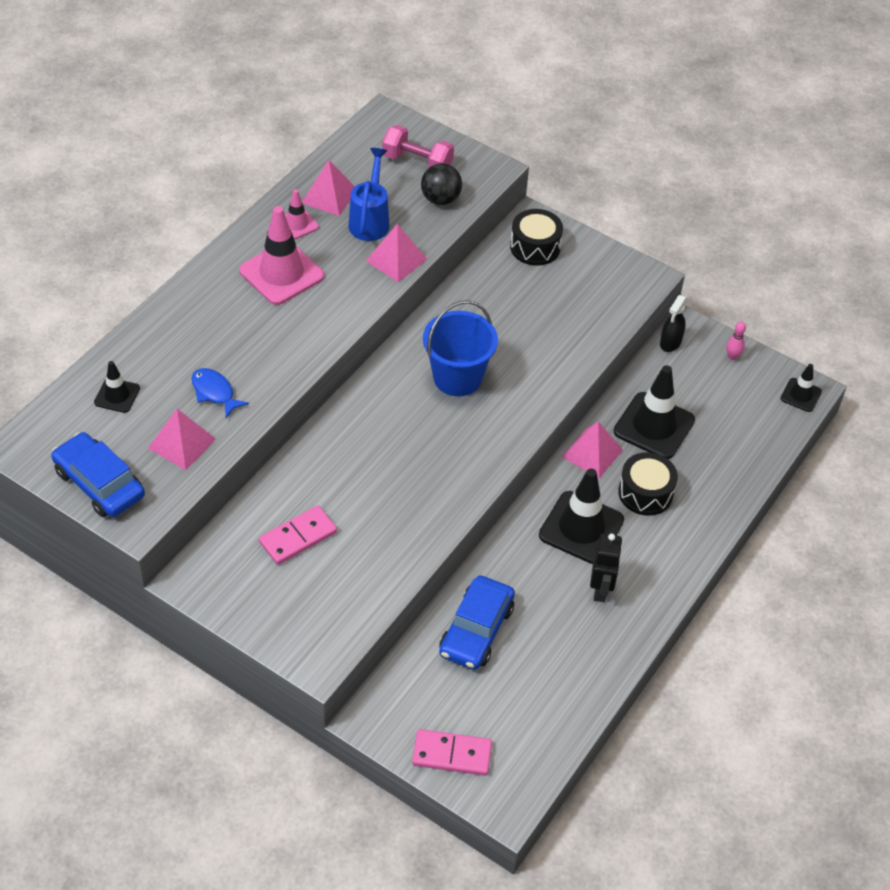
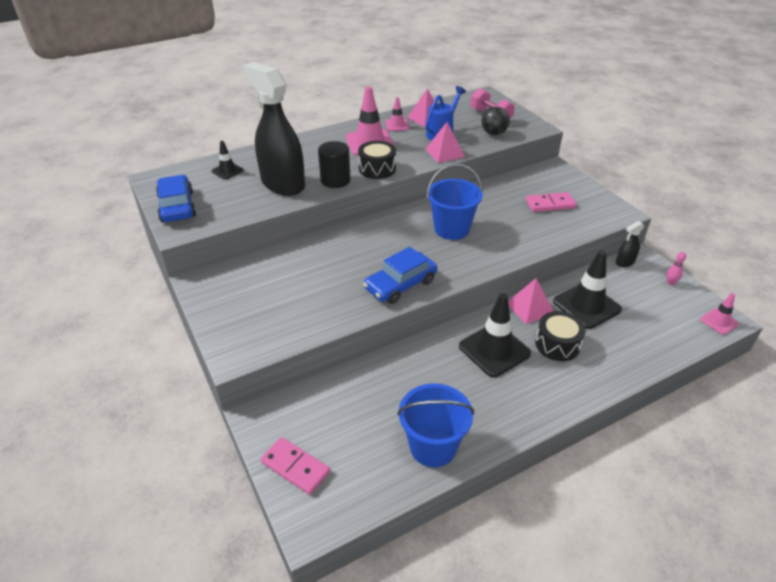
camera: 30 degrees right, 10 degrees down
(182, 443) = (241, 201): pink pyramid -> none
(214, 392) = (283, 184): blue fish -> black spray bottle
(282, 361) = (335, 180): none -> black cylinder
(298, 537) = (282, 281): pink domino -> pink domino (550, 204)
(476, 630) = (373, 388): blue car -> blue car (400, 285)
(535, 247) = (548, 180): black drum -> black drum (377, 169)
(578, 671) = (433, 447): none -> blue bucket
(601, 589) = (485, 396): black robot -> none
(800, 395) = (719, 321): black traffic cone -> pink traffic cone

